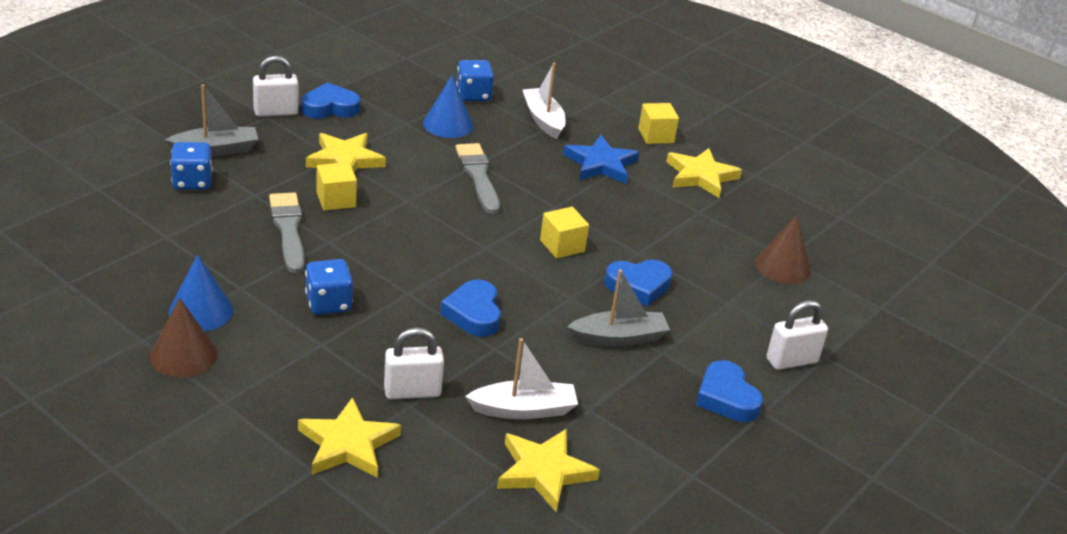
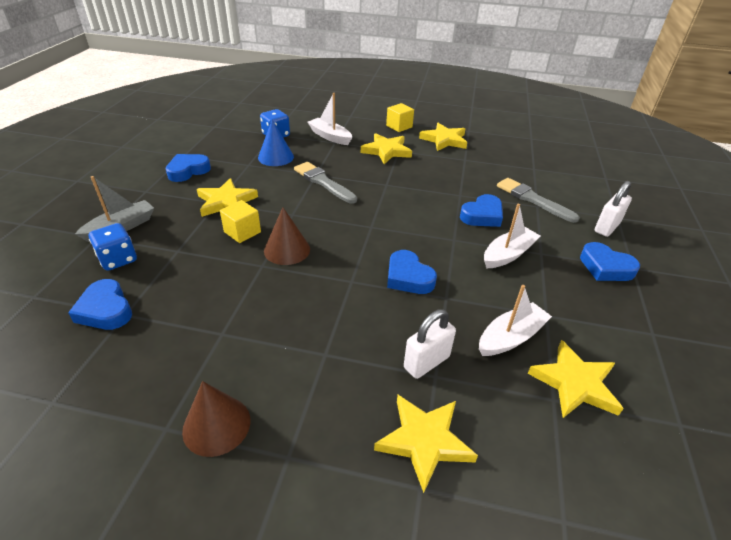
camera: 25 degrees left, 5 degrees up
(152, 225) = (105, 310): none -> blue heart
(201, 311) = (202, 371): blue cone -> none
(276, 112) = (150, 186): white padlock -> none
(288, 229) = (224, 268): grey brush -> grey brush (532, 199)
(328, 303) = (302, 315): blue dice -> none
(562, 246) = (415, 207): yellow cube -> none
(601, 164) = (386, 151): blue star -> yellow star
(619, 338) = (508, 254): grey boat -> white boat
(783, 266) = (538, 174): brown cone -> brown cone (287, 250)

